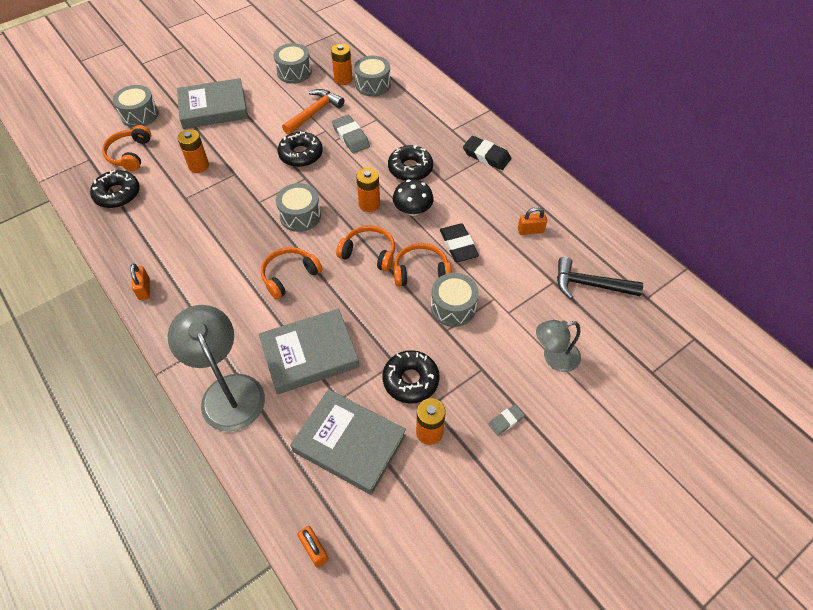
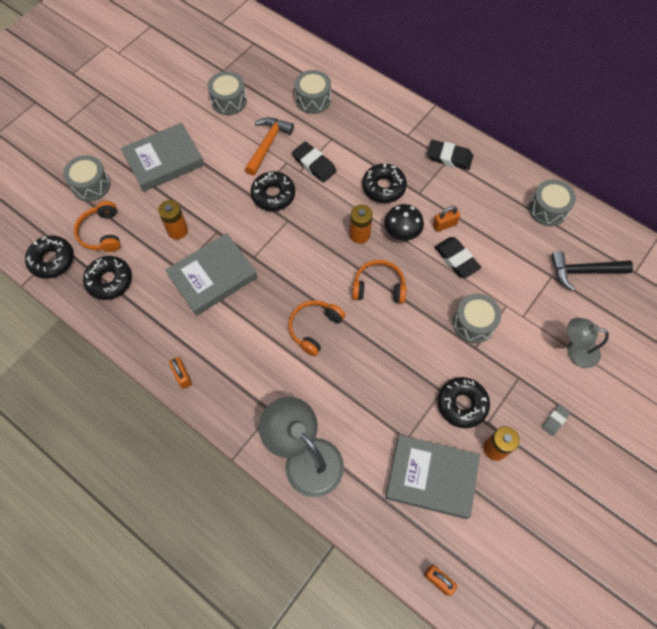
camera: 15 degrees left, 10 degrees up
(75, 167) = (52, 260): none -> black donut
(300, 216) = (299, 262): grey drum -> grey drum (547, 209)
(310, 354) = (364, 402): grey book -> grey book (213, 277)
(343, 79) = (281, 99): orange battery -> none
(351, 137) = (314, 164): grey eraser -> black eraser
(421, 271) = (432, 294): orange headphones -> none
(530, 230) = (515, 228): orange padlock -> orange padlock (444, 225)
(554, 358) = (575, 351): grey lamp -> grey lamp turned 45 degrees clockwise

